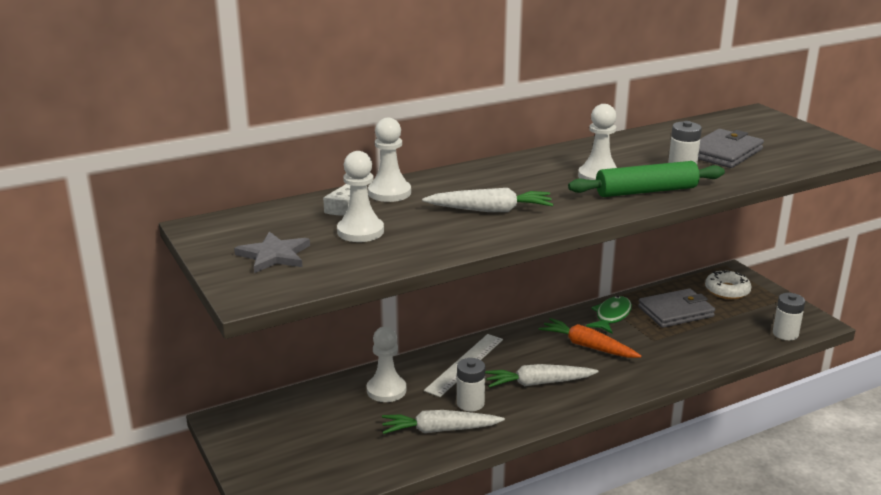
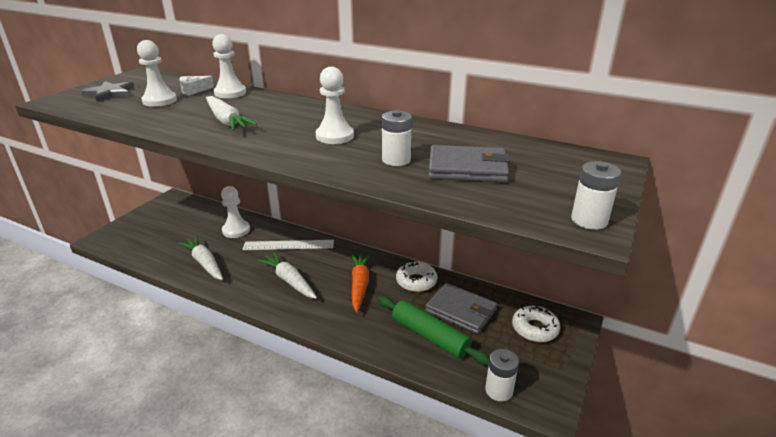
camera: 55 degrees right, 5 degrees up
(470, 403) = (243, 263): white battery -> white battery (589, 220)
(611, 316) = (416, 281): green fish -> white donut
(646, 191) = (323, 157): green rolling pin -> green rolling pin (430, 336)

